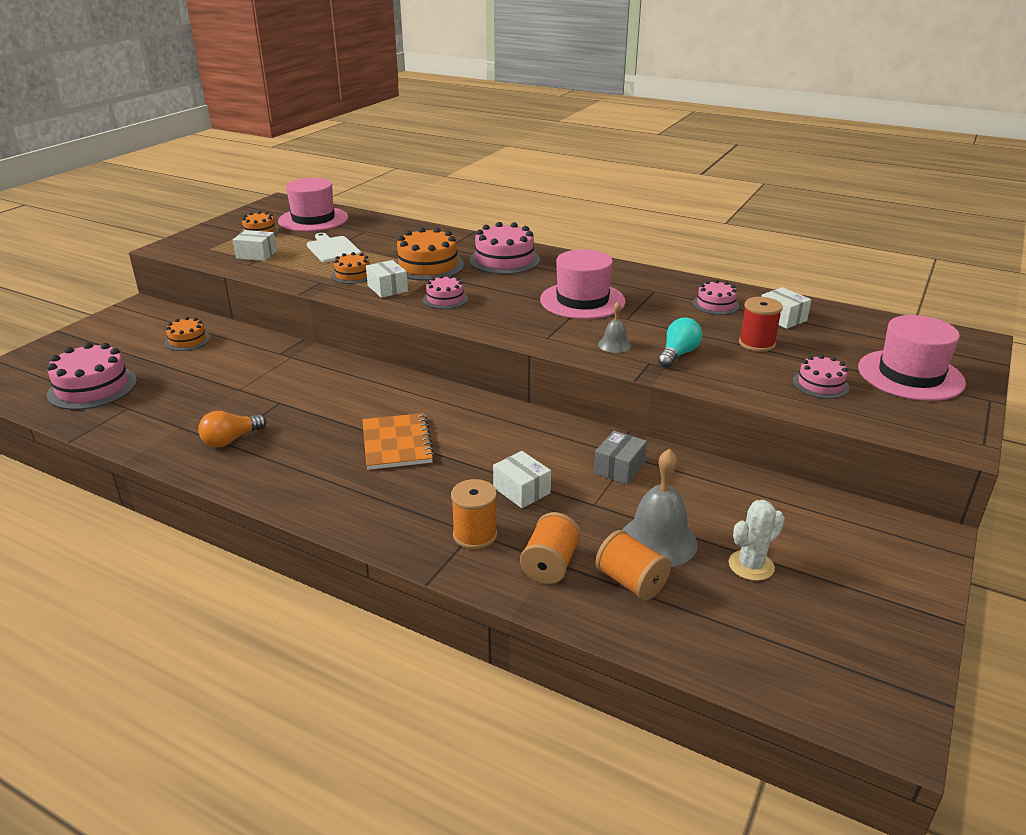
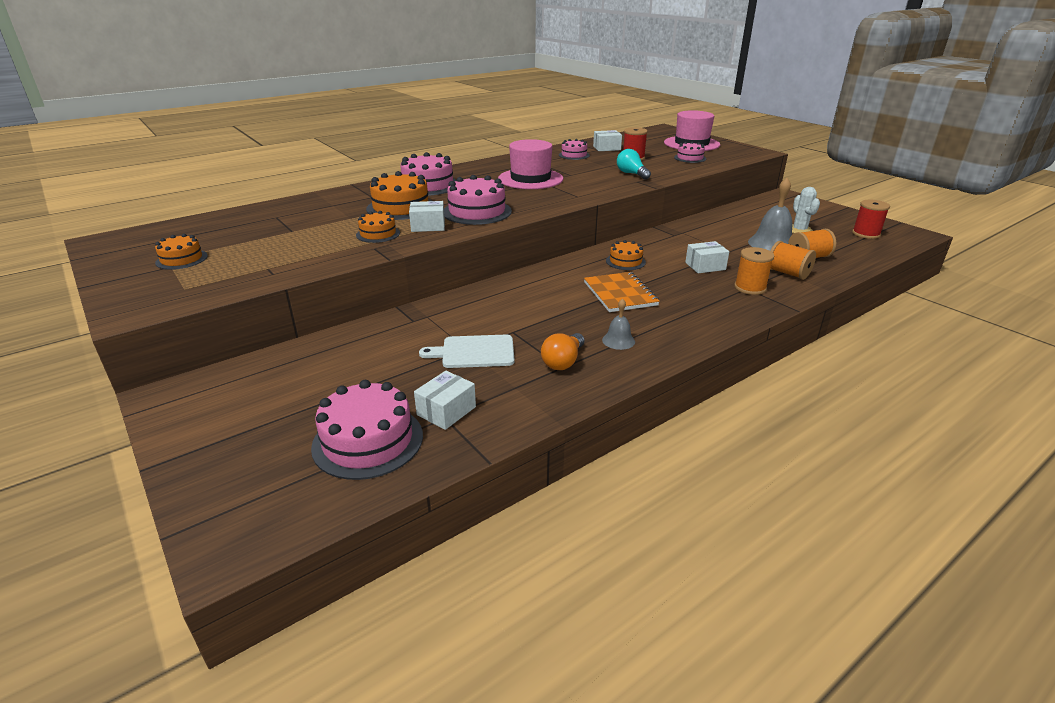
camera: 65 degrees left, 0 degrees up
(187, 340) = (318, 368): orange cake -> orange cake (625, 261)
(231, 440) = (563, 361): orange light bulb -> orange light bulb turned 45 degrees clockwise
(256, 255) = (251, 267): white box -> white box (446, 411)
(313, 219) = (198, 232): pink hat -> none
(332, 249) = (298, 234): white cutting board -> white cutting board (474, 352)
(397, 443) = (620, 294): orange notebook -> orange notebook turned 60 degrees clockwise
(445, 299) = (477, 212): pink cake -> pink cake, size x1.73
(614, 345) = (605, 183): grey bell -> grey bell (618, 340)
(619, 468) = (694, 237): grey box -> none
(815, 649) = (866, 234): none -> red spool

